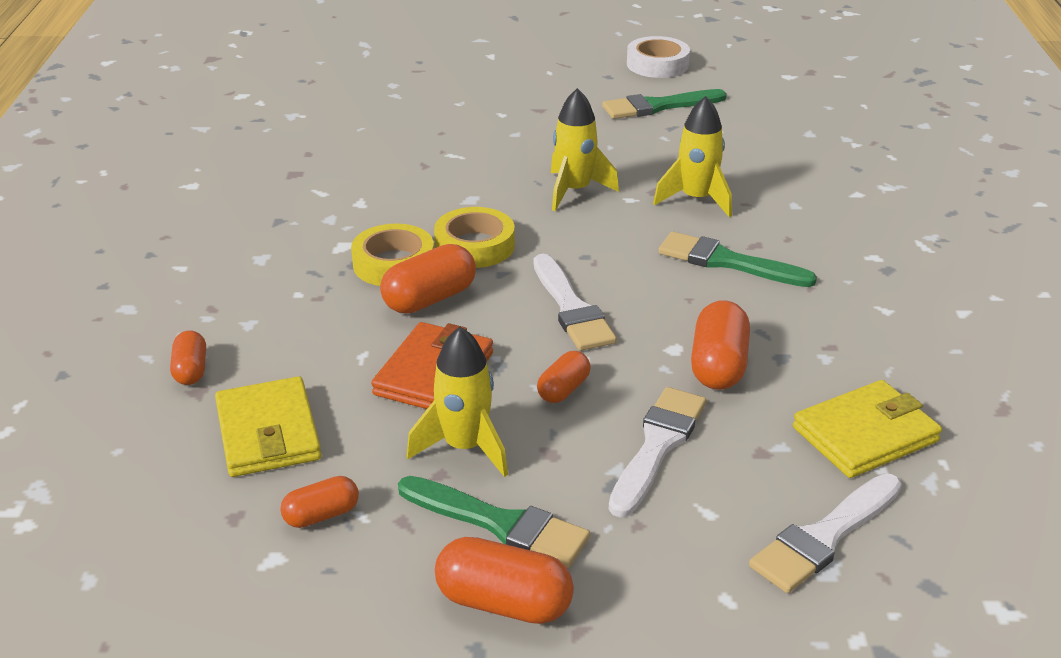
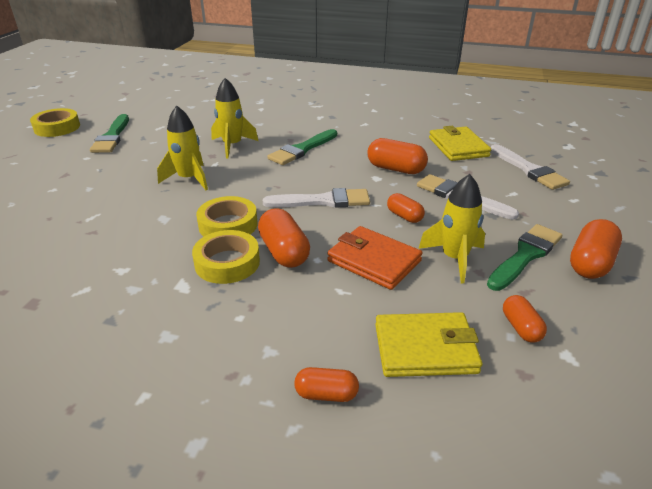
camera: 75 degrees left, 0 degrees up
(657, 64) = (57, 127): white tape -> yellow tape

